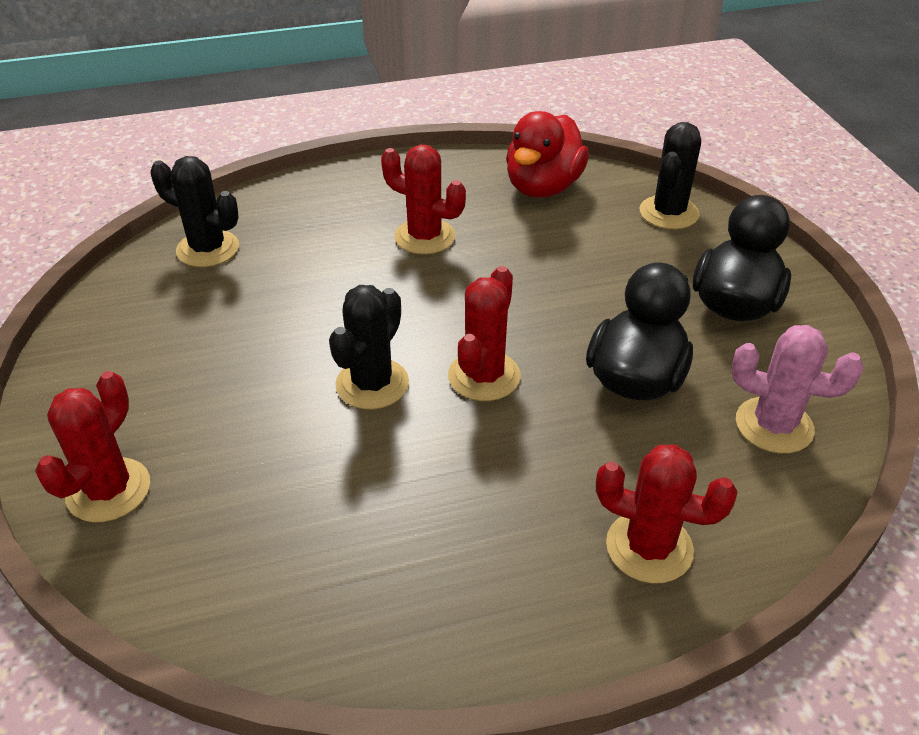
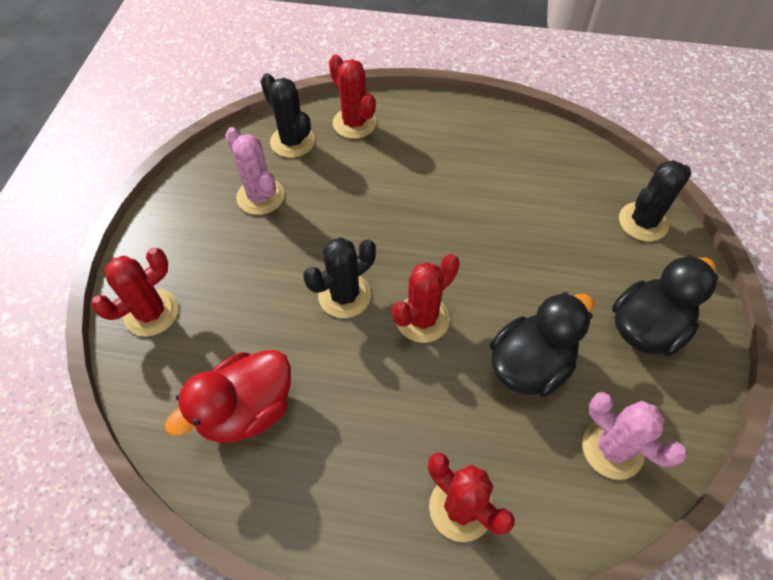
camera: 25 degrees right, 15 degrees up
(197, 316) = (260, 196): none -> pink cactus
(425, 237) = (443, 181): red cactus -> red cactus (354, 123)
(543, 187) = (555, 164): red duck -> red duck (247, 410)

